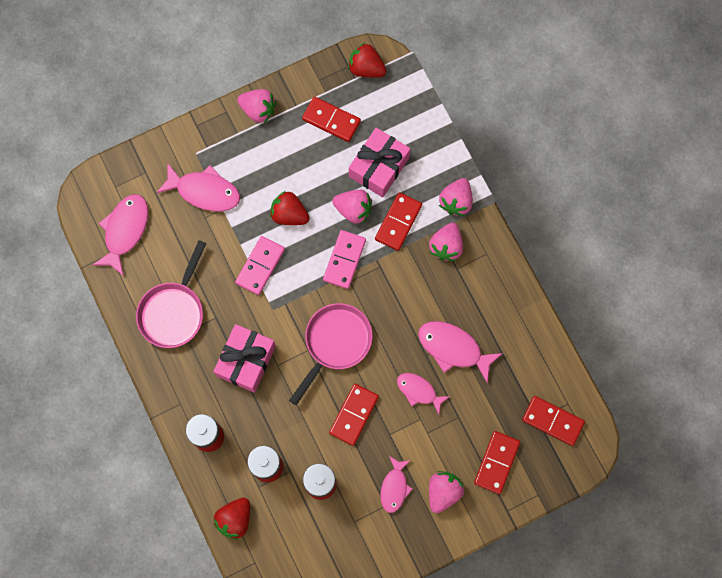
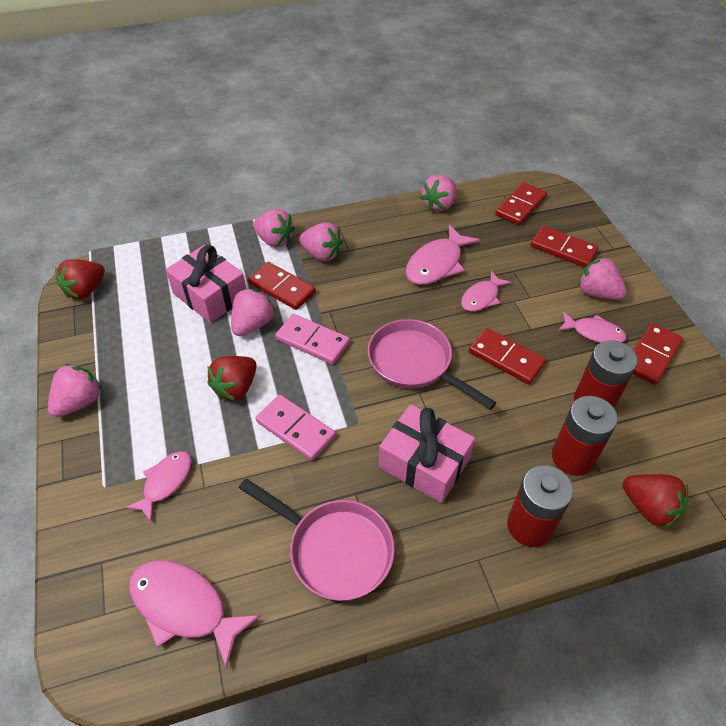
camera: 80 degrees left, 25 degrees down
(204, 191) = (165, 482): pink fish -> pink fish, size x0.64
(331, 120) = (132, 330): red domino -> red domino (651, 355)
(538, 341) = (439, 205): none -> pink strawberry

